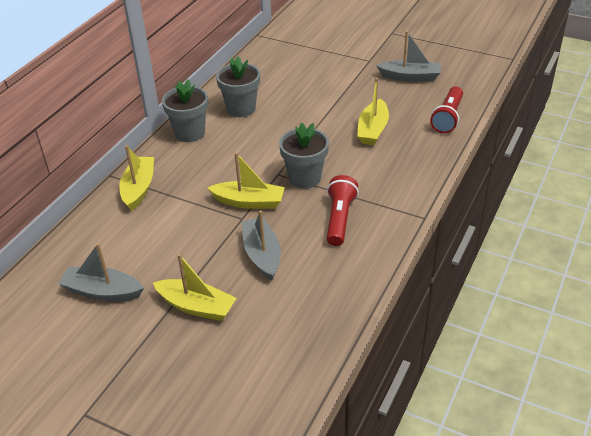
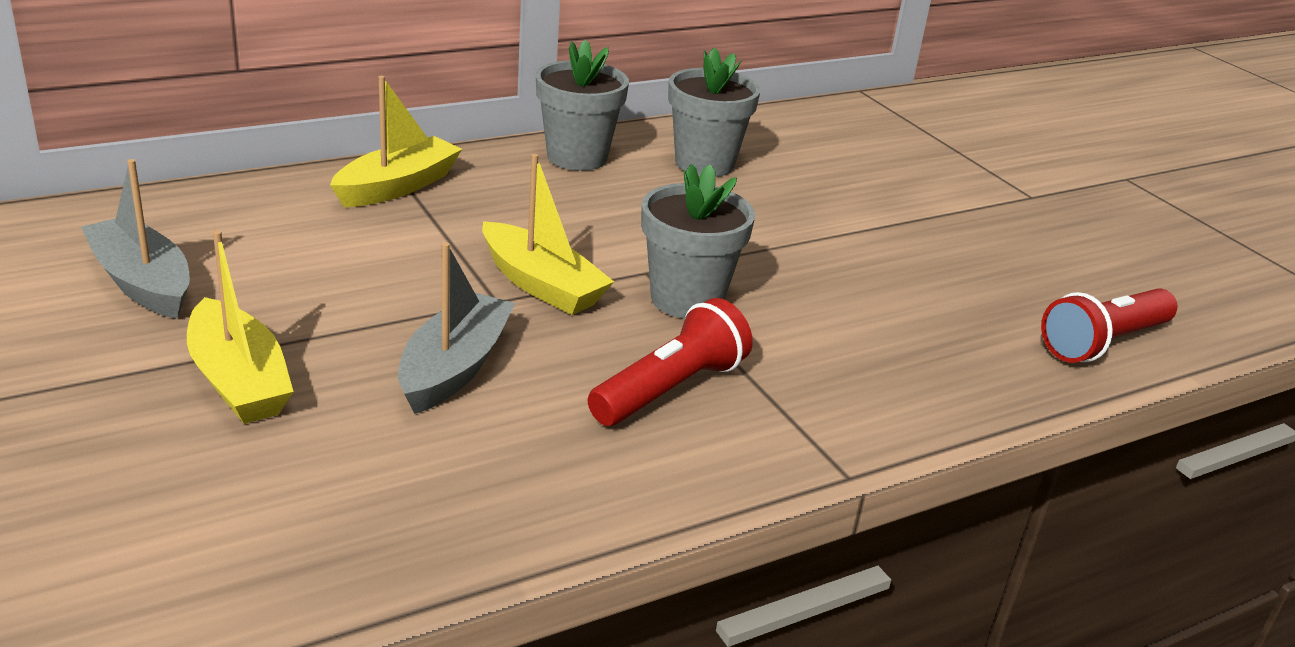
camera: 30 degrees right, 10 degrees down
(373, 130) = (914, 291): yellow boat -> none
(410, 77) = (1091, 251): grey boat -> none

